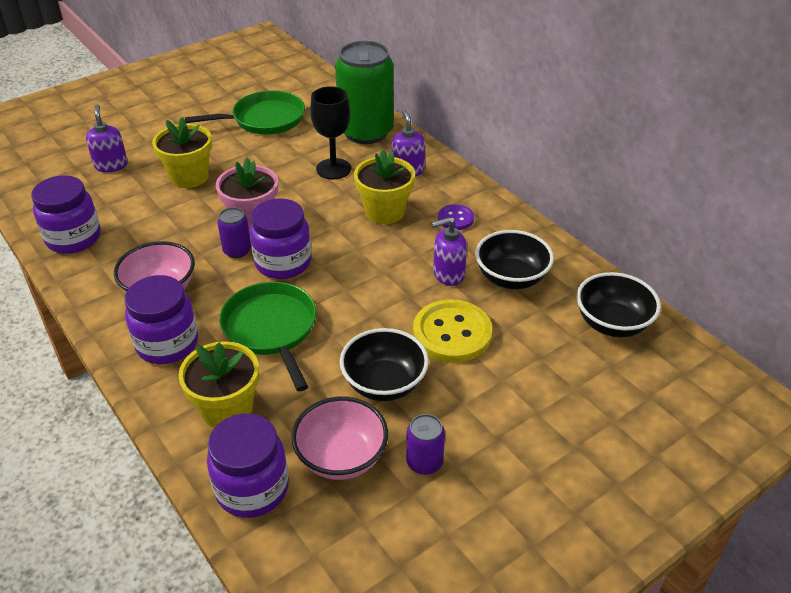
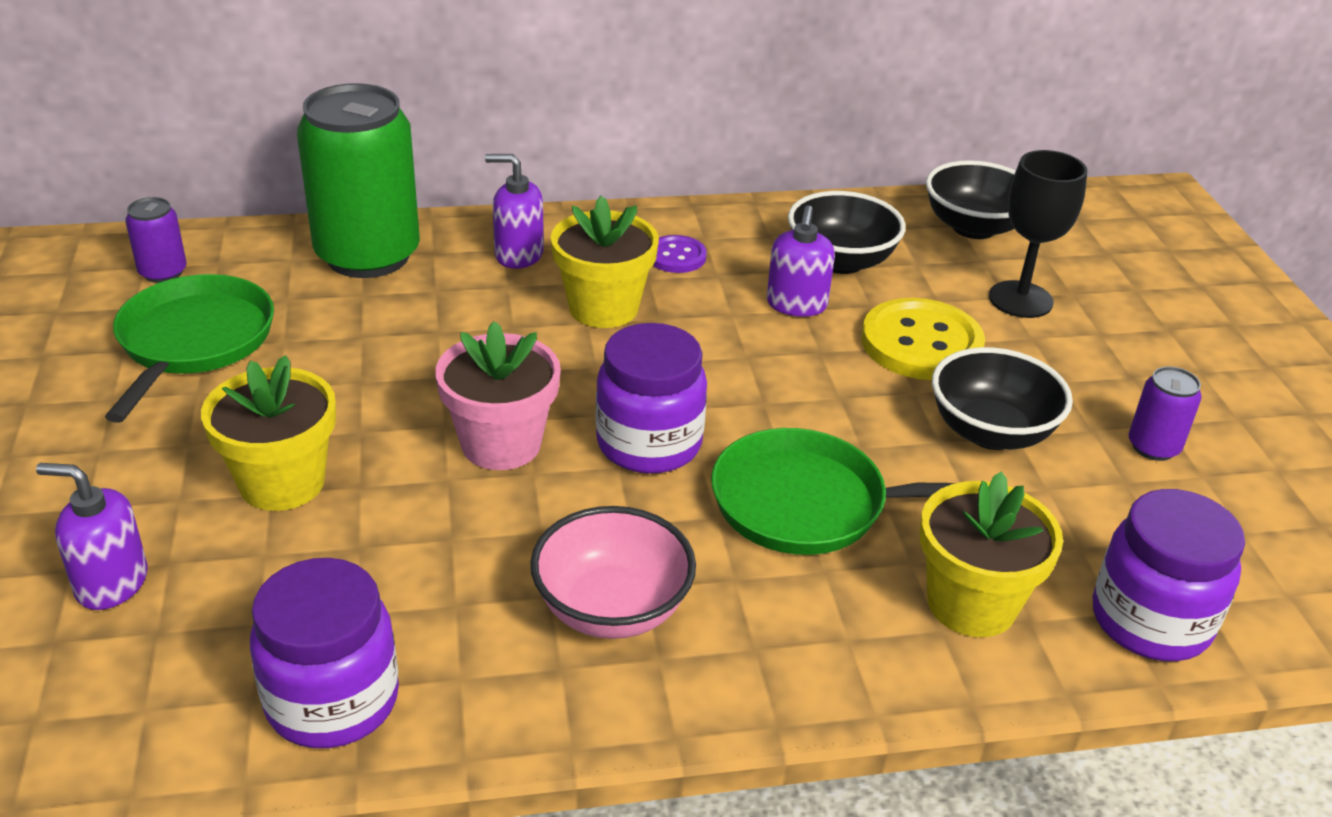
camera: 65 degrees left, 5 degrees down
(167, 344) = (770, 635): purple jar -> none
(237, 250) = (572, 485): purple can -> purple can (163, 272)
(333, 169) = (438, 318): black goblet -> black goblet (1020, 299)
(341, 457) = (1118, 515): pink bowl -> none

